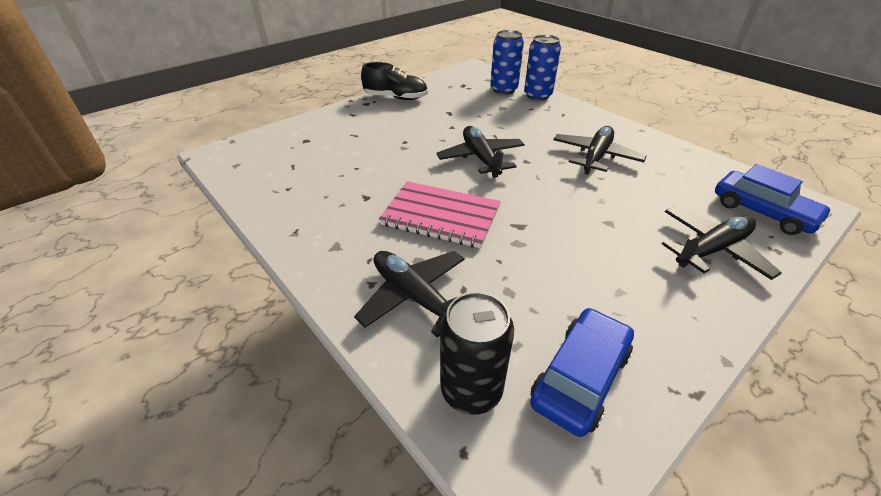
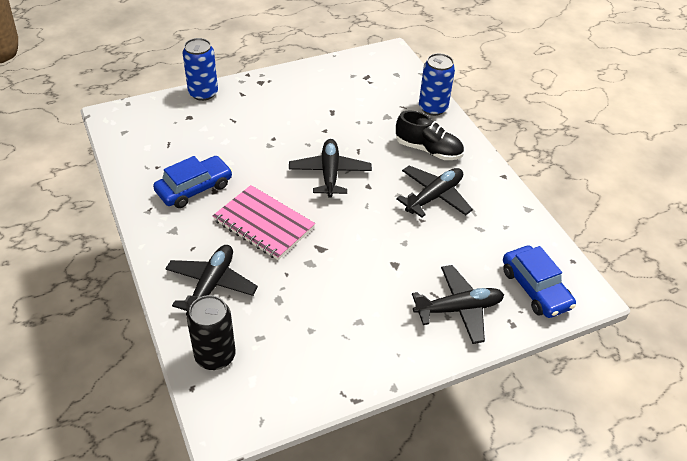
camera: 15 degrees right, 5 degrees up
(396, 98) = (291, 80): black shoe -> black shoe (428, 150)
(415, 296) = (211, 285): black plane -> black plane turned 45 degrees clockwise
(503, 90) = (403, 92): blue can -> blue can (203, 93)
(580, 377) = (288, 369): blue car -> blue car (194, 188)

